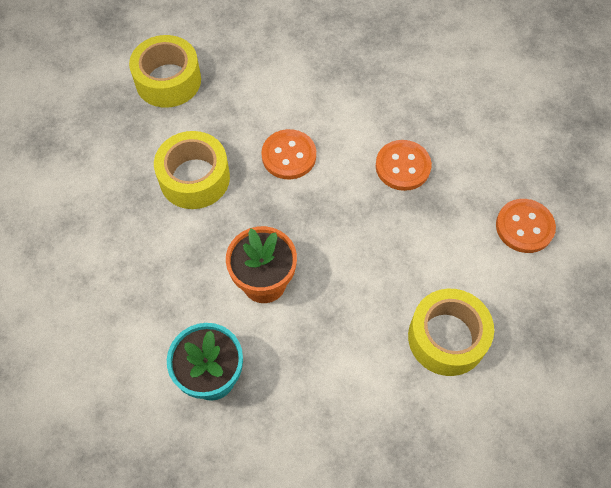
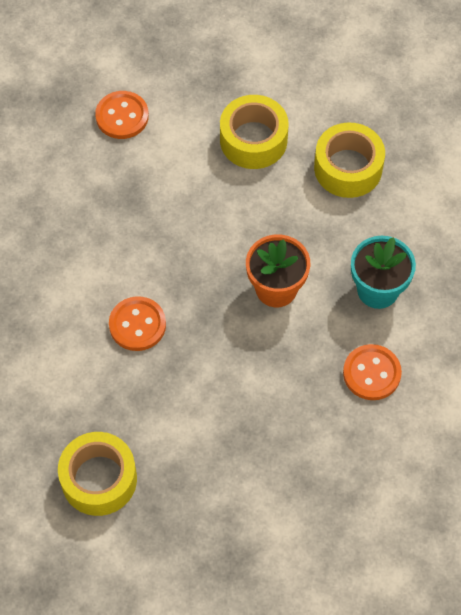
camera: 115 degrees left, 0 degrees up
(194, 178) = (202, 395): yellow tape -> yellow tape (348, 168)
(403, 166) = (104, 226): orange button -> orange button (371, 373)

